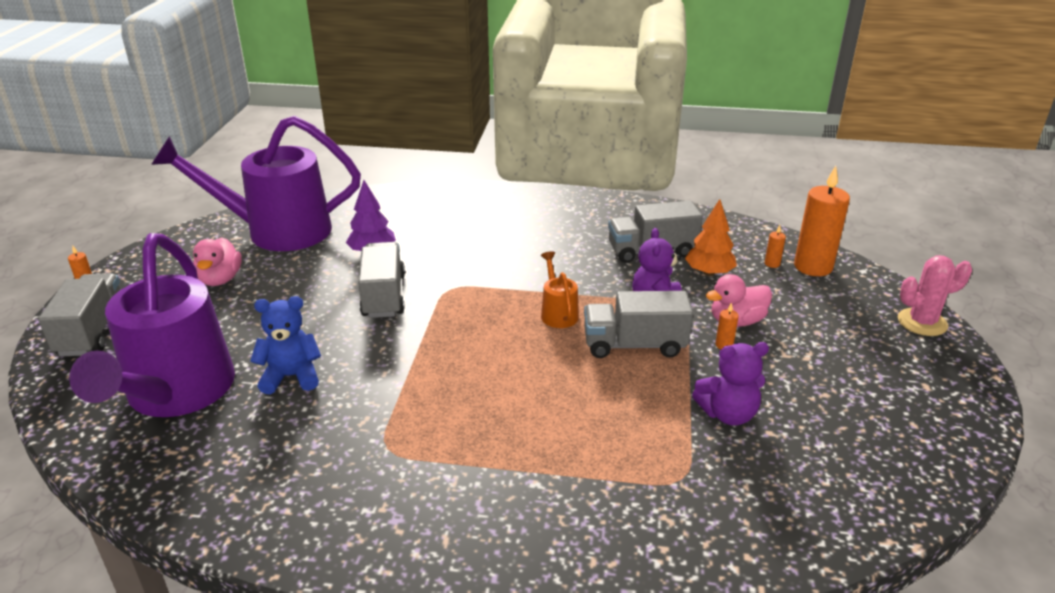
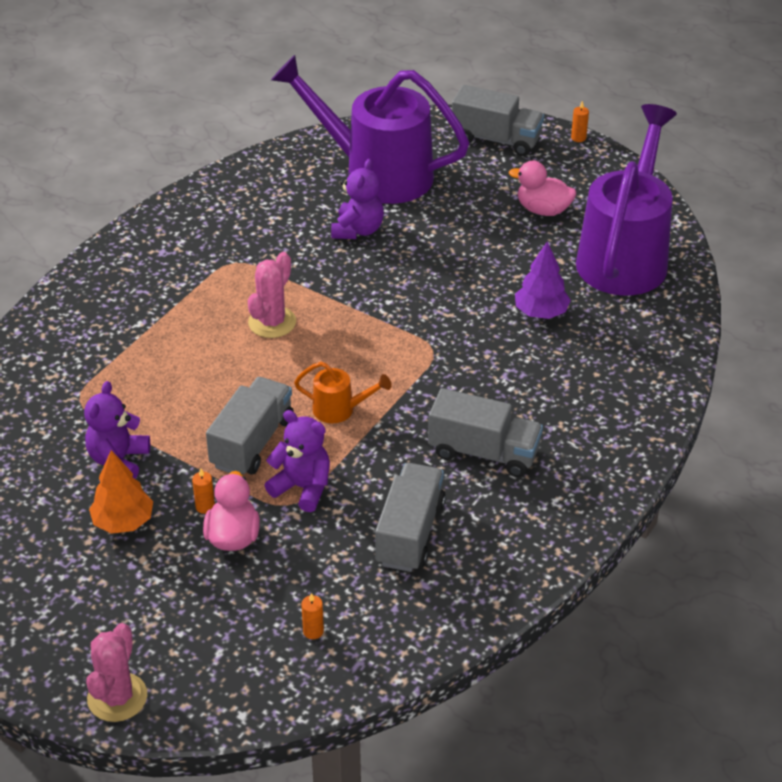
camera: 115 degrees right, 10 degrees up
(291, 376) = (358, 230): blue teddy bear -> purple teddy bear
(383, 296) = (448, 303): grey truck -> grey truck (483, 452)
(472, 386) = (272, 322): none -> pink cactus
(709, 272) = (333, 562): orange tree -> orange tree (123, 522)
(813, 267) = (281, 668): orange candle -> none

